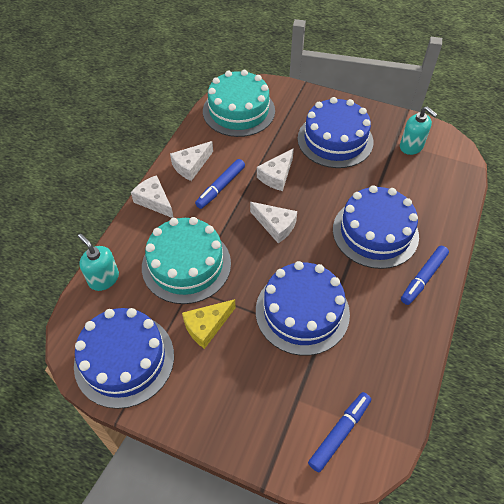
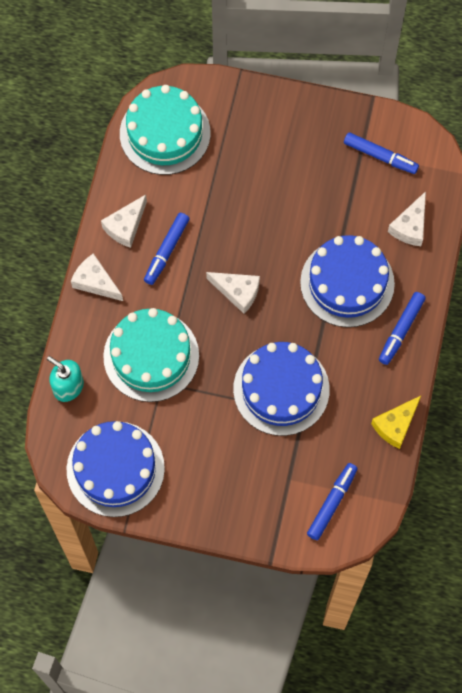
camera: 10 degrees left, 15 degrees up
(207, 326) = (188, 421): yellow cheese -> yellow cheese (395, 425)
(276, 176) = (228, 225): white cheese -> white cheese (410, 226)
(335, 140) = (289, 160): blue cake -> none
(411, 146) = (380, 156): turquoise soap dispenser -> blue marker

